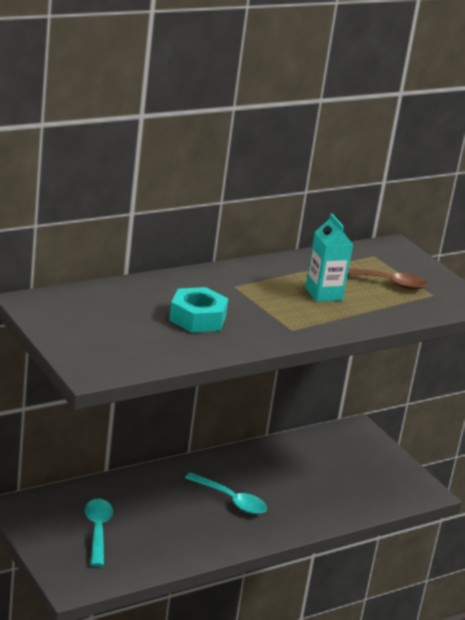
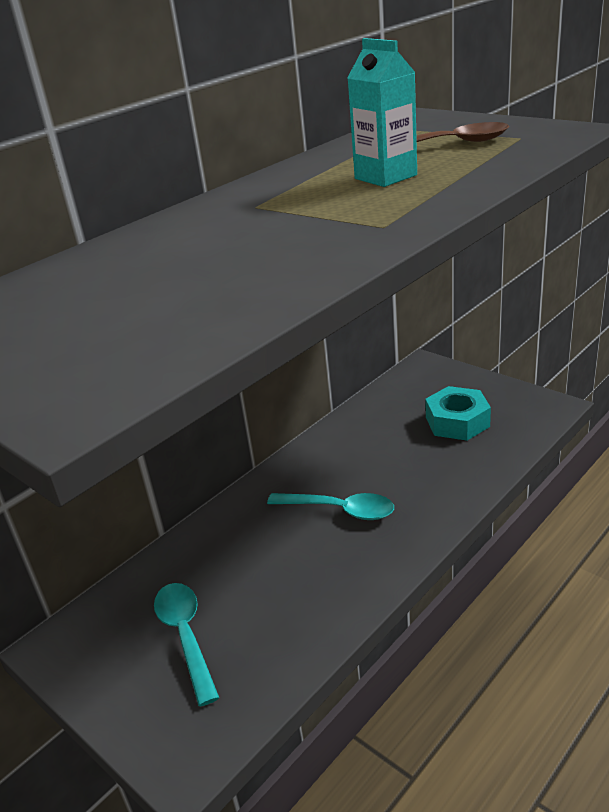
camera: 10 degrees left, 5 degrees up
(197, 318) = (227, 259): turquoise nut -> turquoise nut (457, 422)

